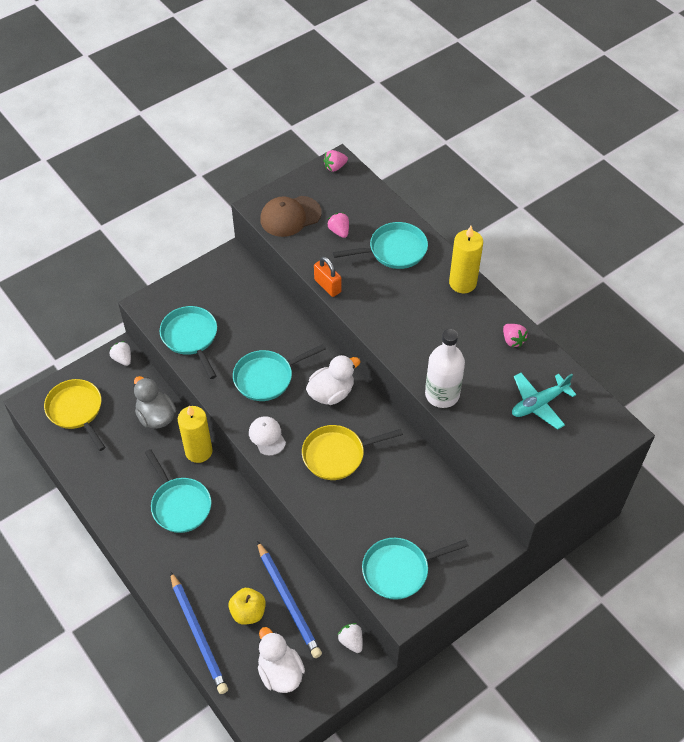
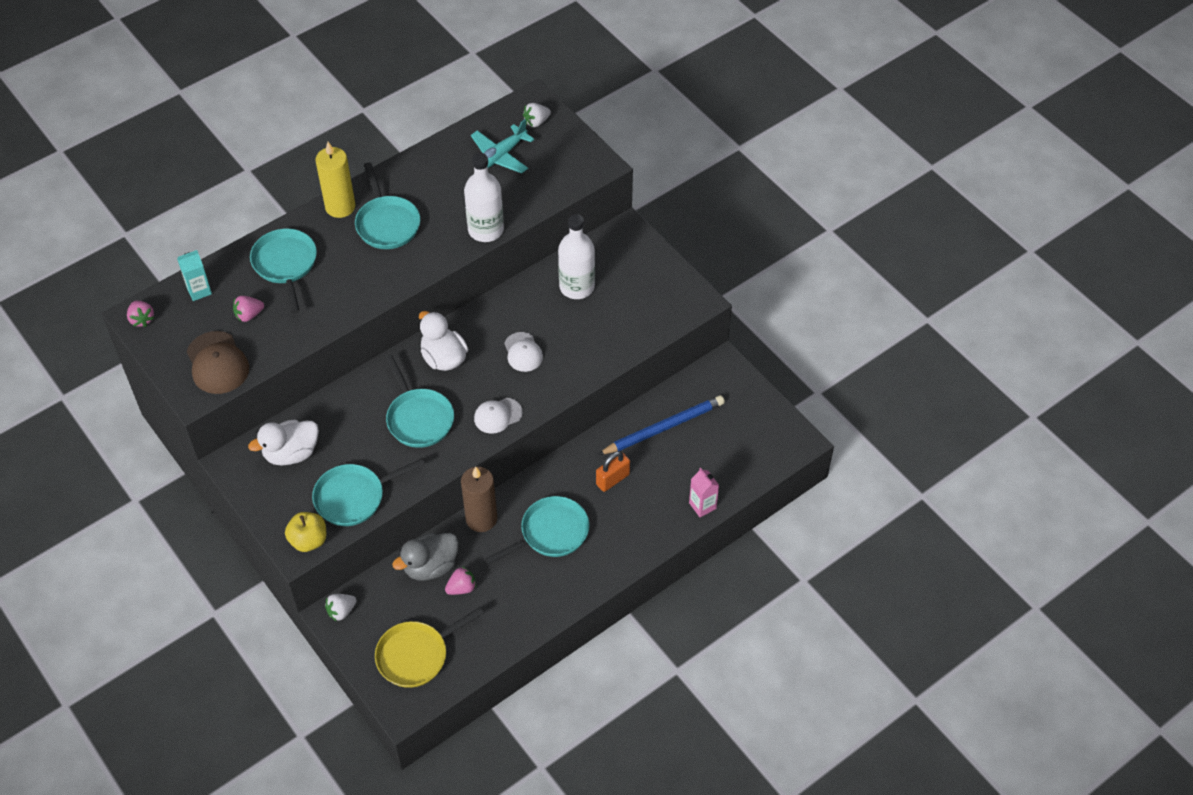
camera: 90 degrees left, 0 degrees up
(198, 451) = (481, 519): yellow candle -> brown candle
(198, 634) = (702, 506): blue pencil -> pink carton
(248, 612) = (677, 462): yellow apple -> yellow apple (308, 540)
(280, 672) = (739, 433): white duck -> white duck (291, 453)
(327, 286) = (331, 326): orange padlock -> orange padlock (612, 479)
(337, 455) = (523, 352): yellow pan -> white cap
(351, 641) = (704, 375): white strawberry -> white strawberry (536, 122)
(364, 198) = (199, 290): none -> turquoise carton
(400, 570) = (655, 302): turquoise pan -> turquoise pan (387, 223)
(417, 499) = (577, 287): none -> white bottle
(513, 340) = (421, 170): pink strawberry -> pink strawberry (461, 588)
(539, 404) = (500, 156): turquoise plane -> turquoise plane turned 75 degrees clockwise

